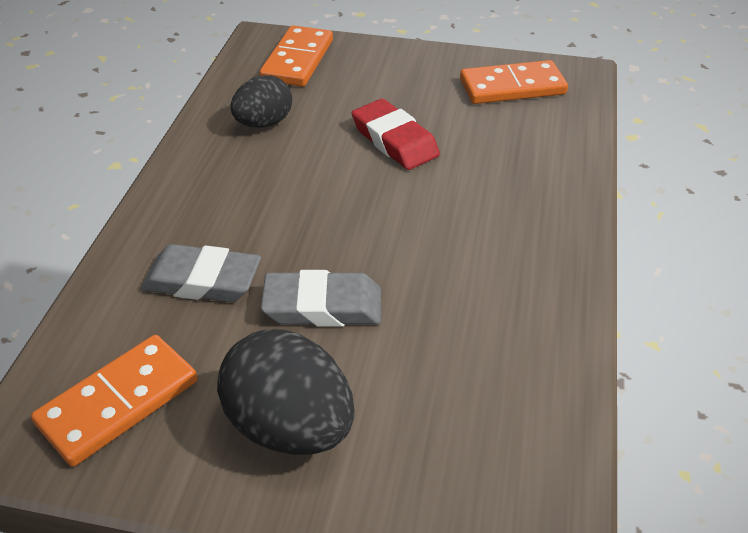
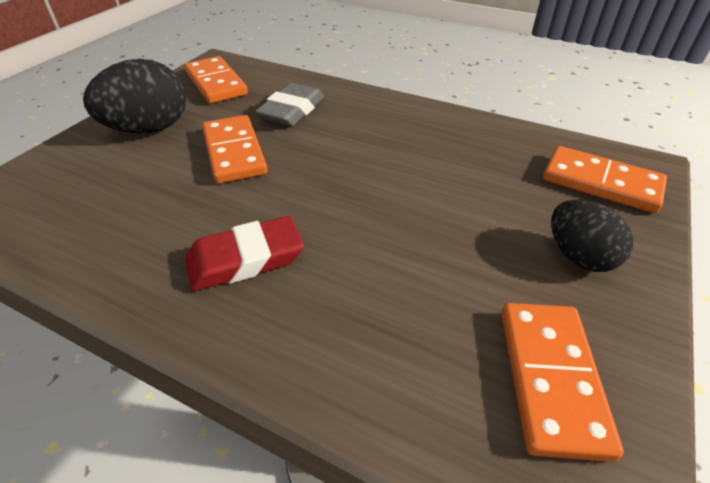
camera: 105 degrees right, 0 degrees up
(264, 123) = (477, 150): black egg -> black egg (578, 256)
(322, 306) = (234, 152): grey eraser -> orange domino
(394, 140) = (432, 226): red eraser -> red eraser (245, 259)

